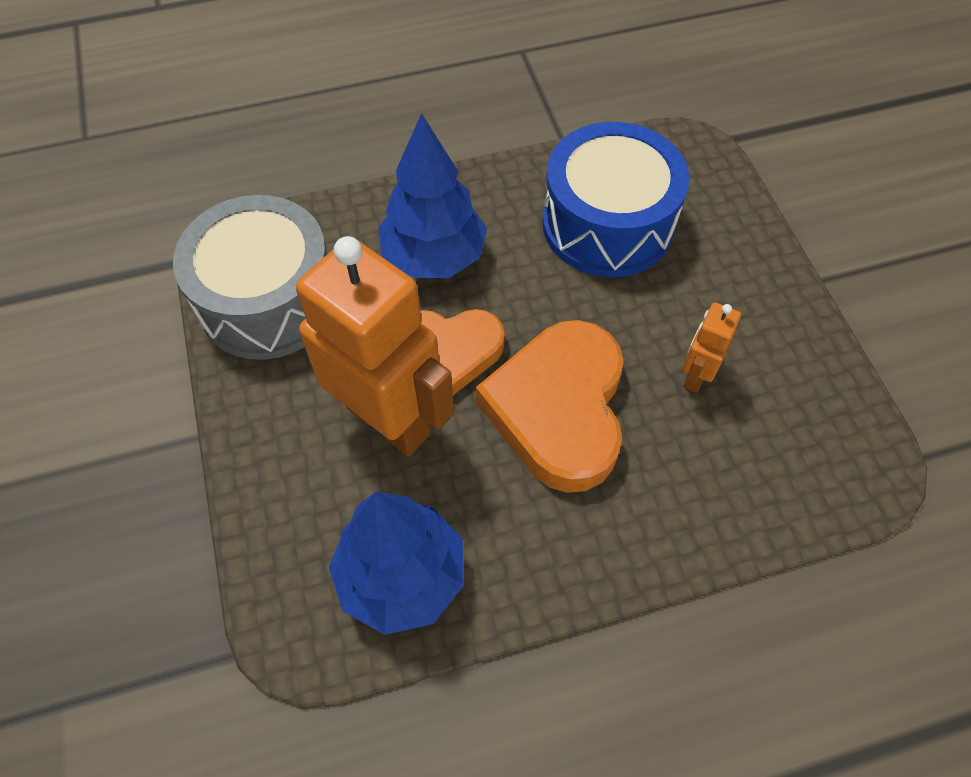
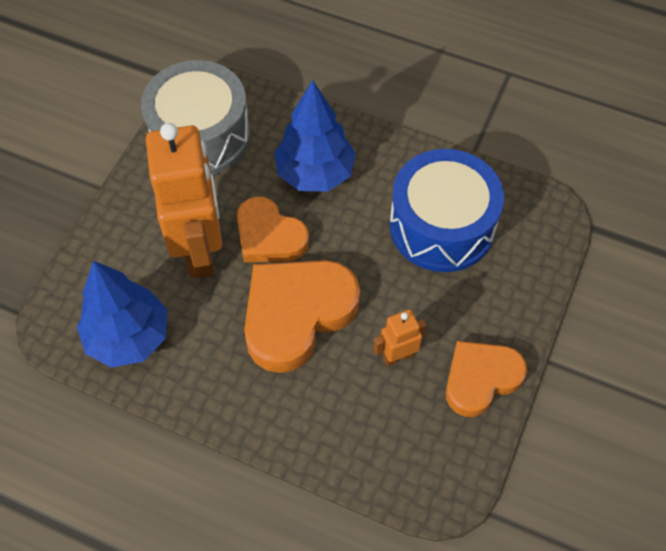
camera: 40 degrees right, 0 degrees up
(788, 339) = (480, 379): none -> orange heart

